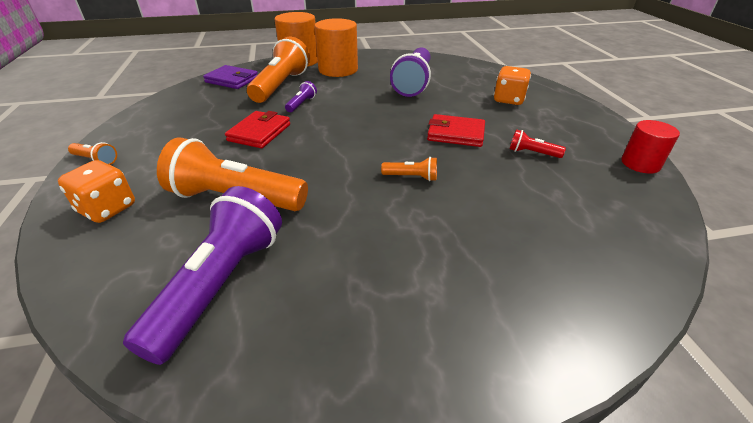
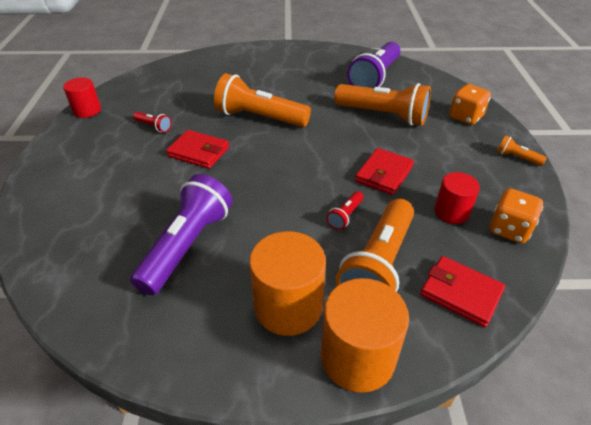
camera: 170 degrees left, 5 degrees up
(210, 113) = (451, 212): none -> red cylinder
(232, 80) = (460, 293): purple wallet -> red wallet
(301, 104) = (345, 216): purple flashlight -> red flashlight
(411, 177) = (259, 117): orange flashlight -> orange flashlight, size x2.29
(508, 100) = (99, 194): orange dice -> orange dice (509, 229)

